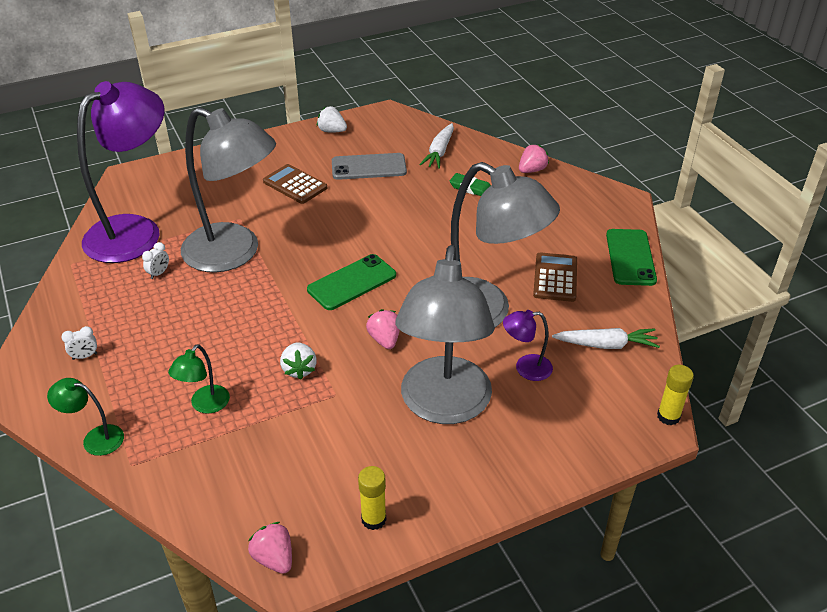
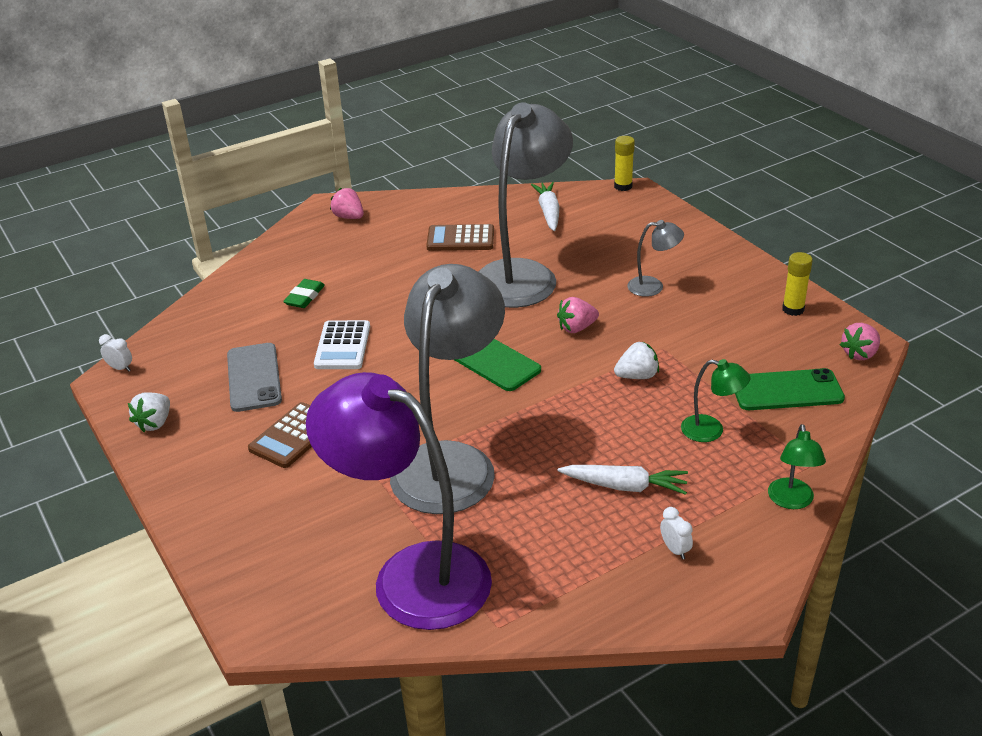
camera: 95 degrees left, 5 degrees down
(159, 273) = (503, 523): white clock -> white clock (120, 368)
(396, 206) = (342, 346): none -> white calculator
(439, 152) = (223, 325): white carrot -> white carrot (624, 486)
(444, 406) = (653, 286): grey lamp -> grey lamp, size x0.41
(525, 368) = (590, 249): purple lamp -> none
(532, 170) = (269, 259): pink strawberry -> pink strawberry (349, 217)
(630, 257) = (423, 202): green phone -> green phone (786, 391)

